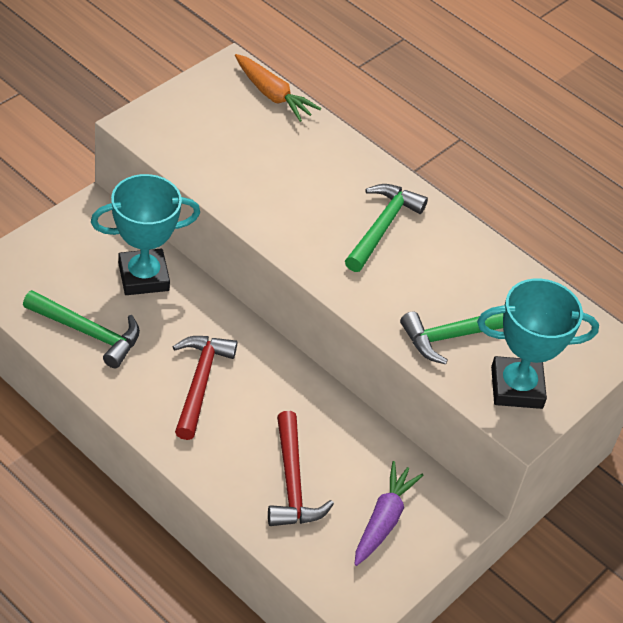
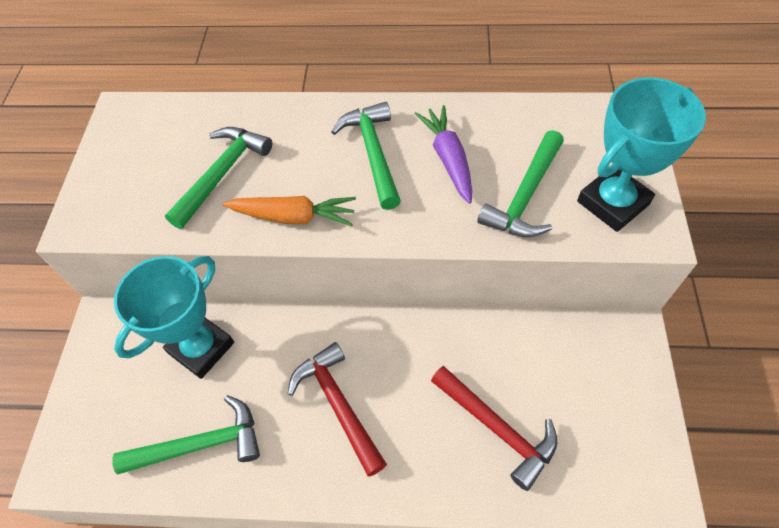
camera: 30 degrees left, 10 degrees up
(261, 162) = (222, 174): none -> green hammer
(273, 95) = (176, 111): orange carrot -> orange carrot (294, 217)
(383, 519) = (591, 394): purple carrot -> purple carrot (448, 158)

